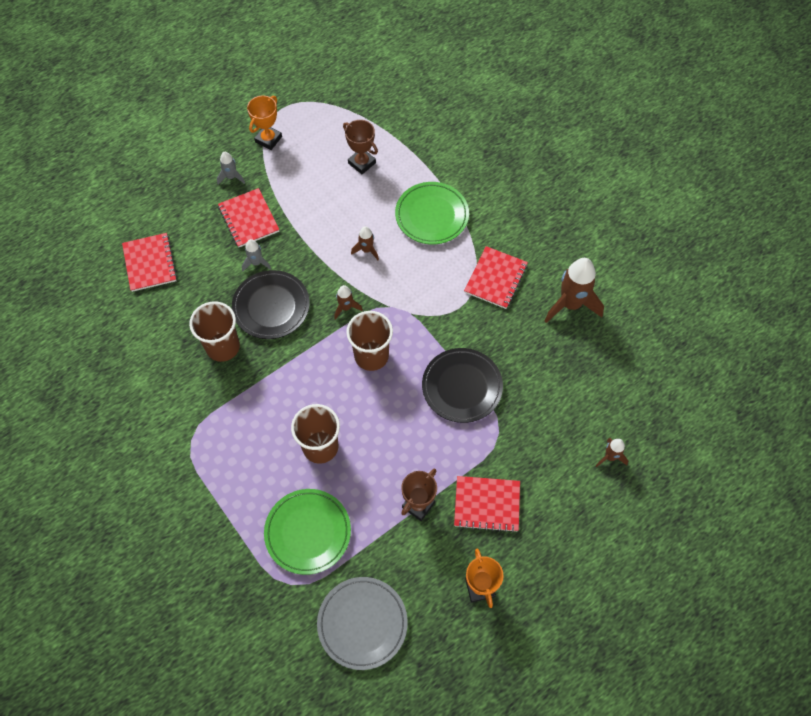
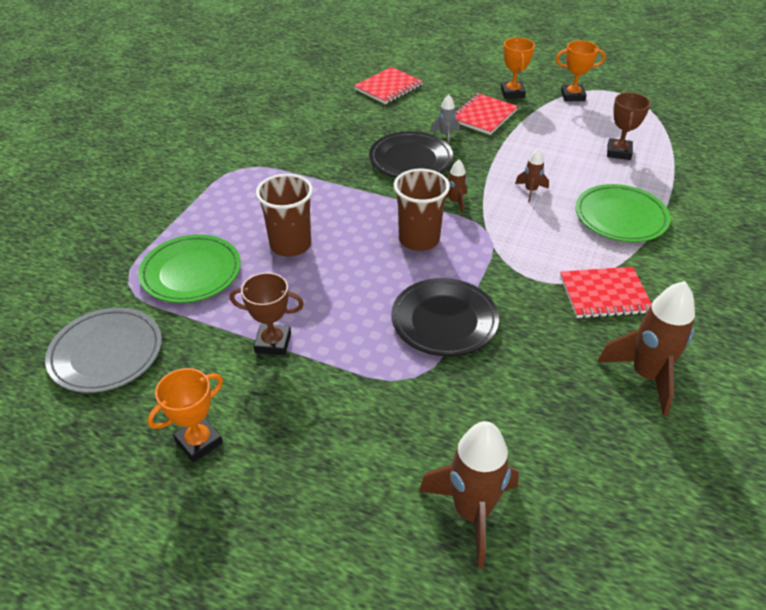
camera: 60 degrees right, 20 degrees down
(223, 347) = (346, 150): brown cup -> none
(231, 177) = (512, 93): grey rocket -> orange trophy
(487, 504) = (312, 404): red notebook -> none
(610, 457) = (472, 512): brown rocket -> brown rocket, size x1.99

